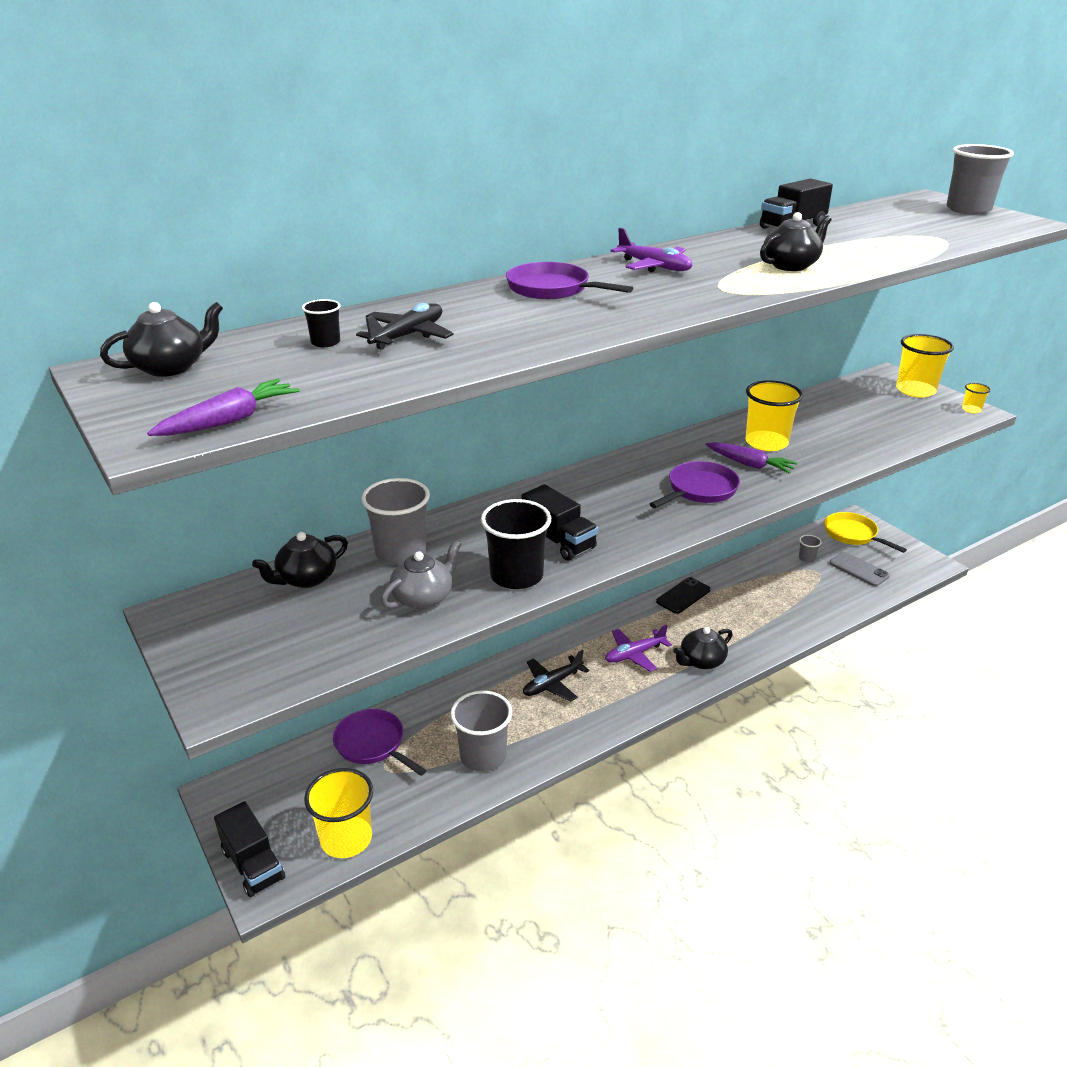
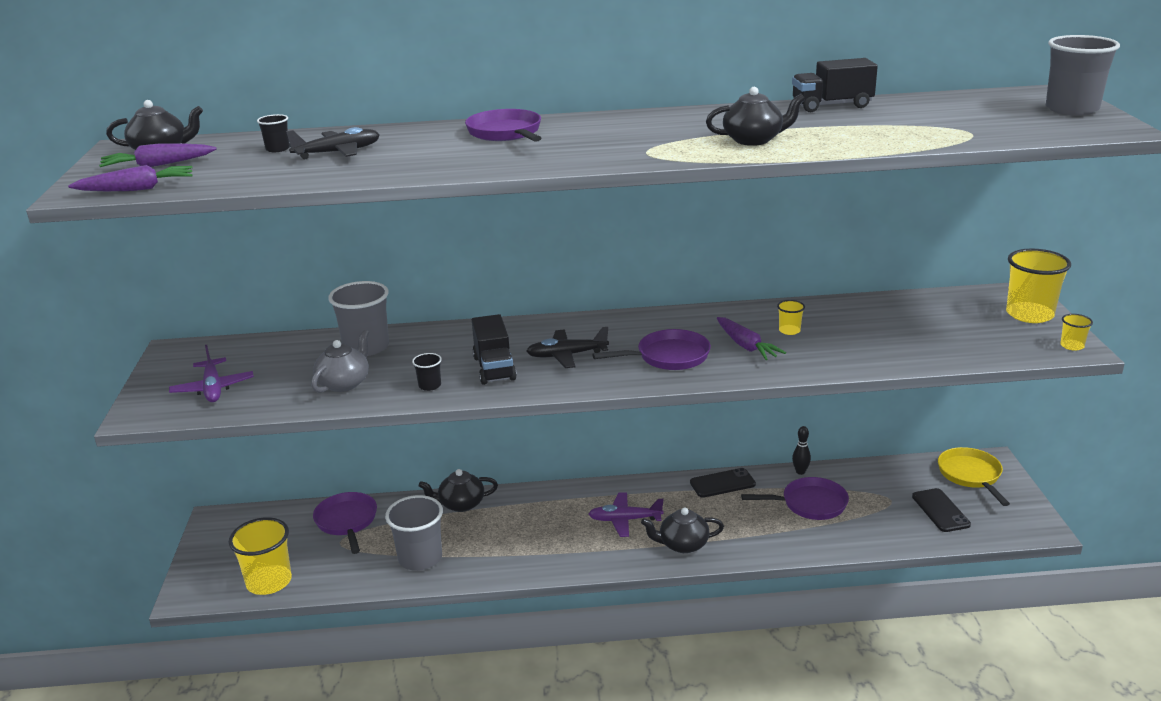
camera: 30 degrees right, 5 degrees down
(201, 386) = (157, 165): none -> purple carrot
(253, 864) = (195, 576): black truck -> none
(306, 579) = (281, 349): black teapot -> black teapot (460, 504)
(423, 597) = (344, 383): grey teapot -> grey teapot turned 45 degrees counterclockwise
(516, 576) = (429, 385): black cup -> black cup, size x0.47
(552, 684) = (528, 522): black plane -> black plane (566, 355)
(654, 267) = (626, 126): purple plane -> purple plane (213, 388)
(733, 567) = (800, 472): none -> black bowling pin
(764, 593) = (809, 504): none -> purple pan
(766, 443) = (789, 331): yellow cup -> yellow cup, size x0.47
(806, 558) = (891, 484): grey cup -> none
(858, 569) = (940, 510): grey phone -> black phone

